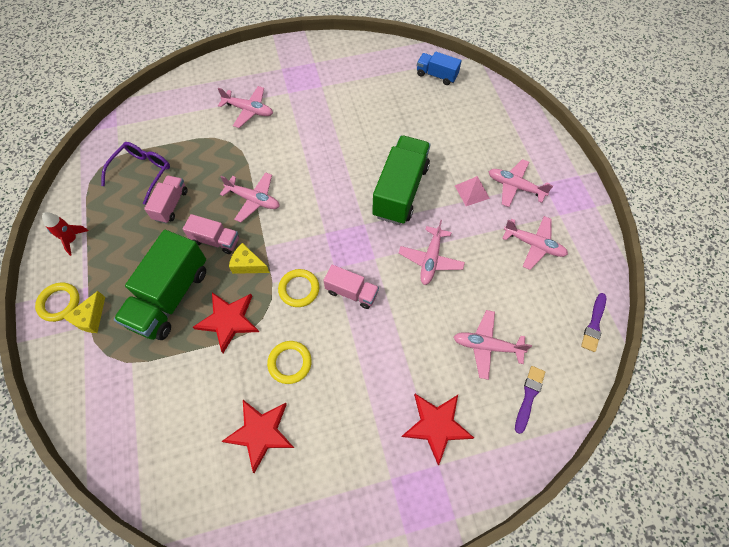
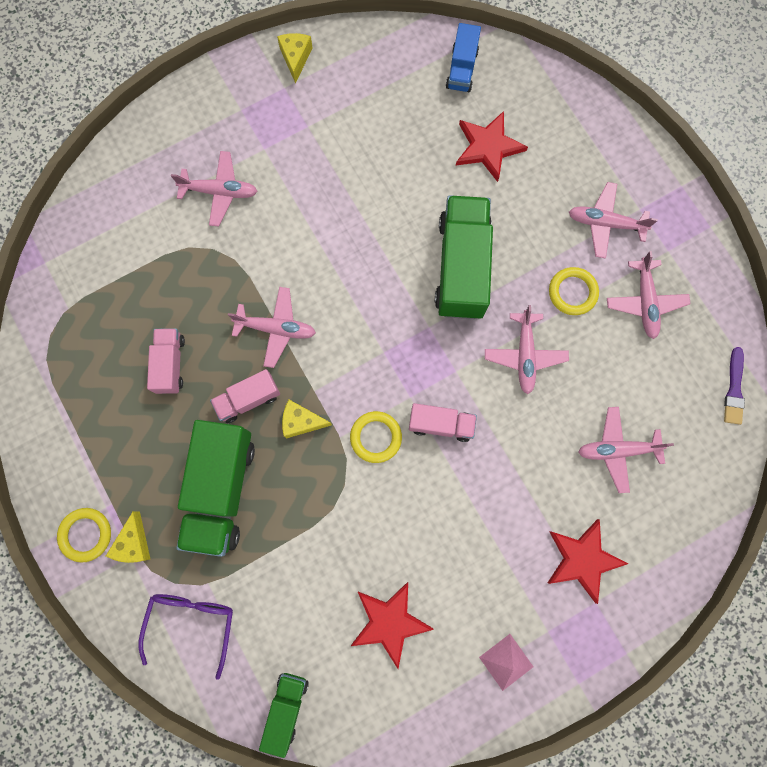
camera: 15 degrees left, 15 degrees up
(72, 240) = (62, 447): red rocket -> none
(142, 173) = (112, 327): purple glasses -> purple glasses (192, 624)
(151, 480) = (286, 707): none -> green truck
(215, 240) = (248, 399): pink truck -> pink truck turned 150 degrees clockwise
(228, 320) = (304, 500): red star -> red star (488, 147)
(290, 363) = (395, 532): yellow ring -> yellow ring (572, 292)
(328, 48) = (295, 58): none -> yellow cheese
(436, 75) = (461, 69): blue truck -> blue truck turned 90 degrees counterclockwise
(472, 192) = (552, 245): pink pyramid -> pink pyramid (506, 662)
(529, 396) = (677, 497): purple brush -> none
(534, 245) = (645, 302): pink plane -> pink plane turned 75 degrees clockwise

